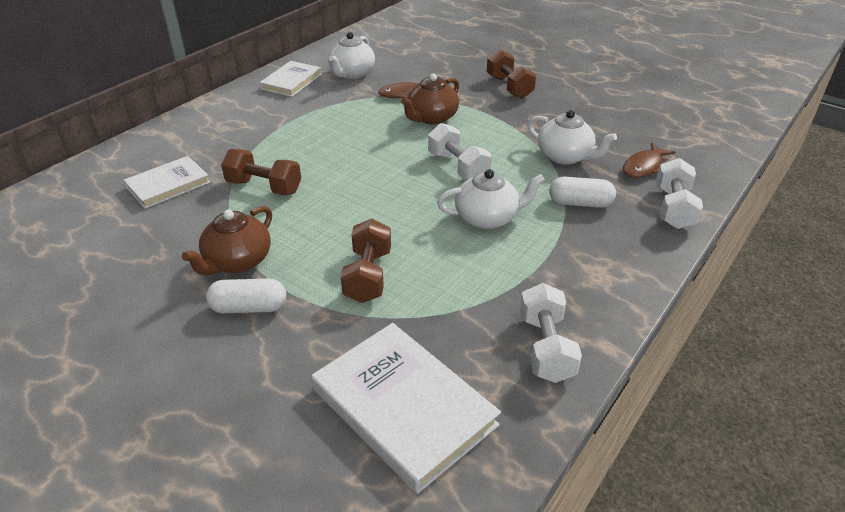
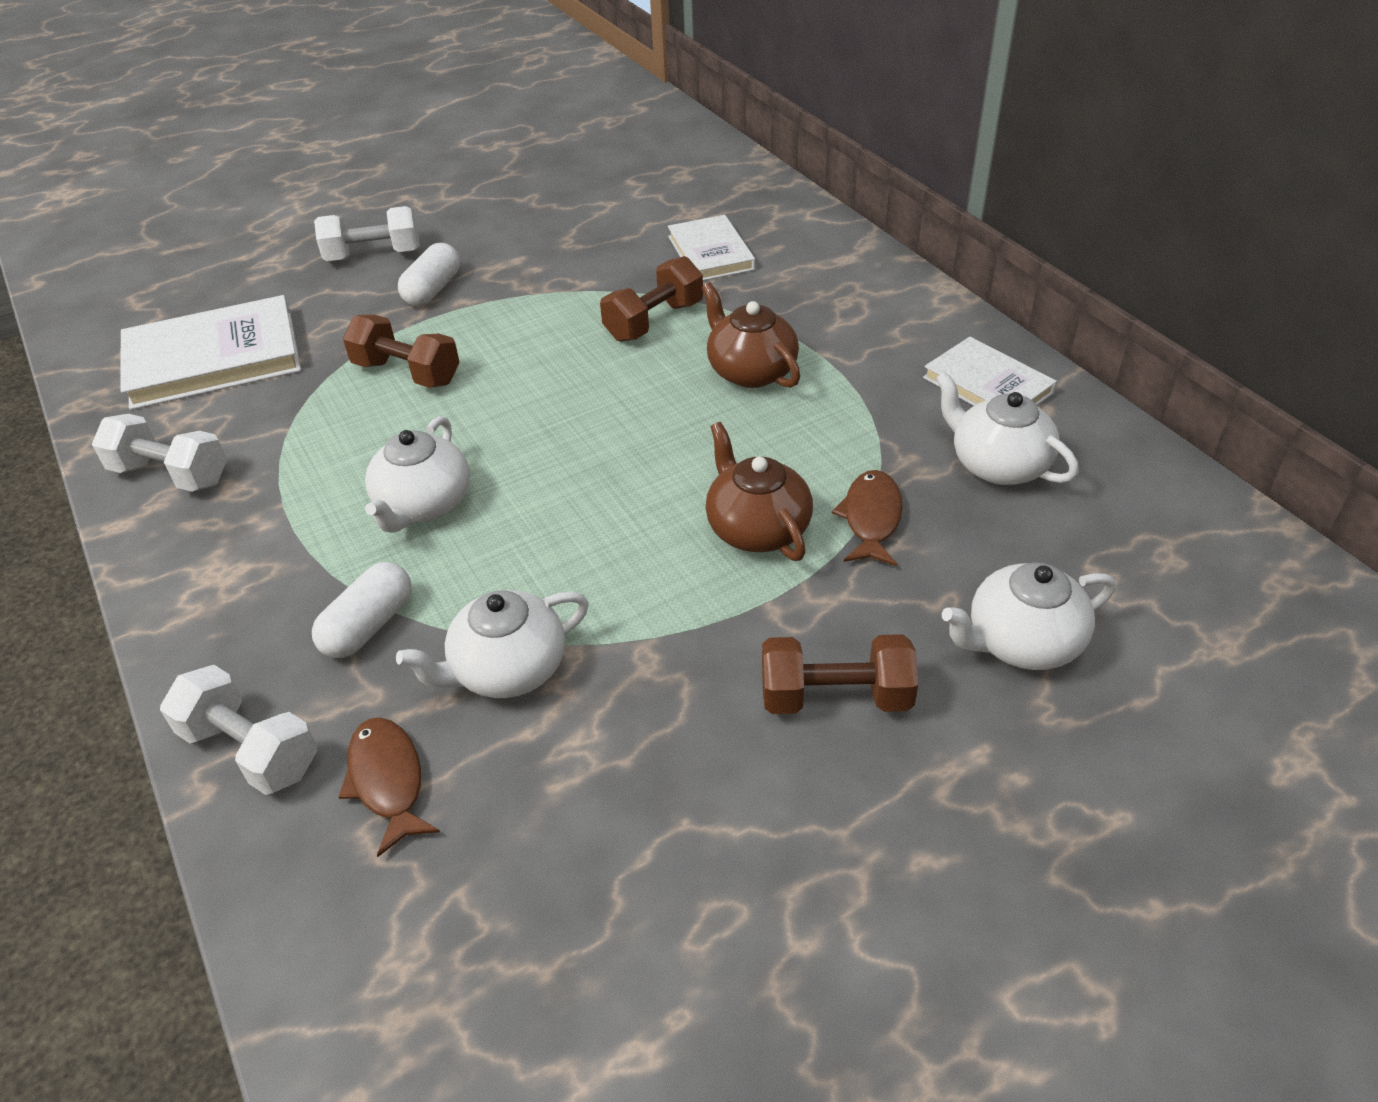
camera: 115 degrees right, 5 degrees up
(237, 261) = (515, 289): brown teapot -> brown teapot (750, 371)
(452, 60) = (1021, 642): none -> white teapot
(458, 167) = (573, 514): white dumbbell -> white dumbbell (373, 255)

